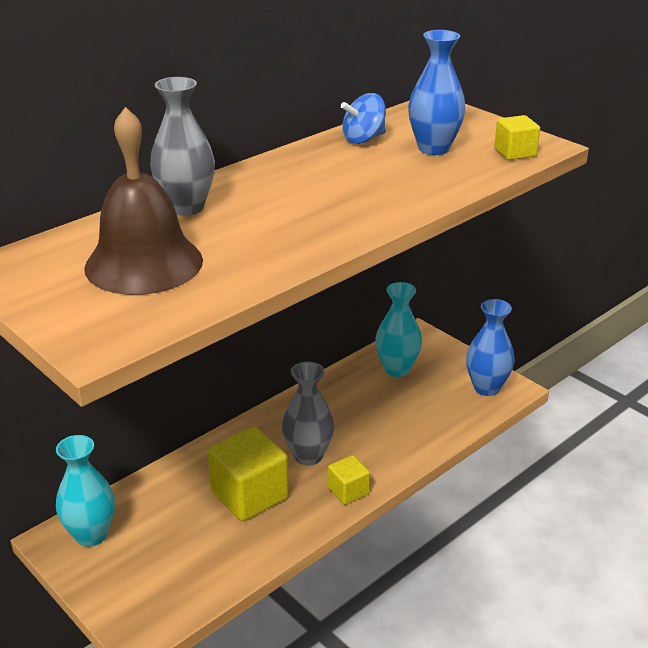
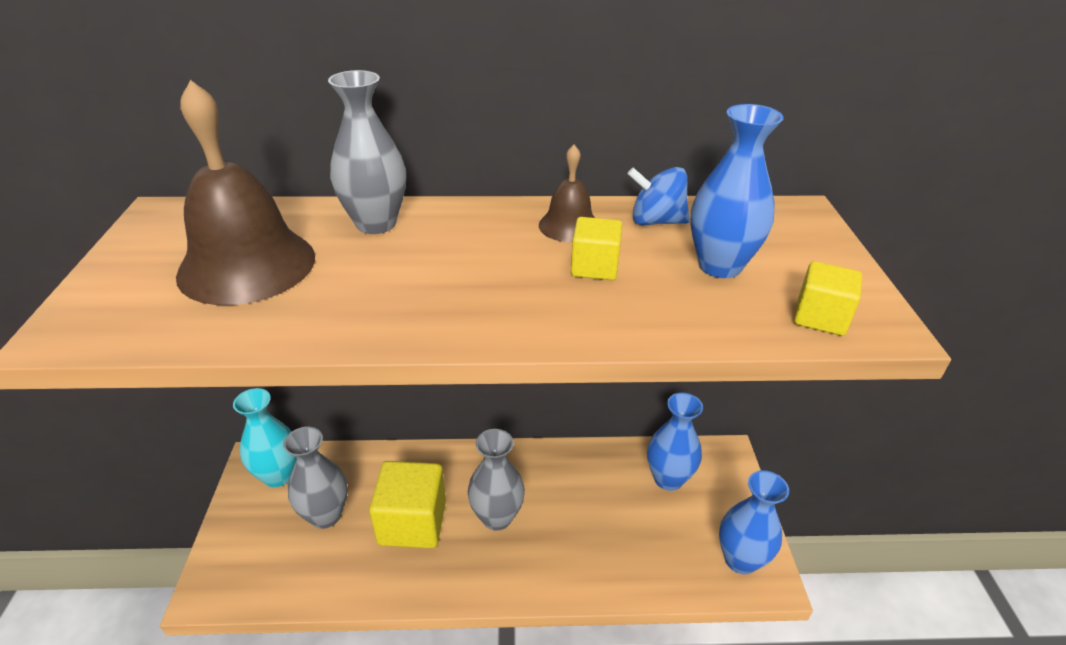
camera: 40 degrees right, 5 degrees up
(173, 532) = (325, 515): none -> grey vase
(316, 160) = (569, 225): none -> brown bell
(348, 491) = (489, 580): yellow cube -> yellow cube (594, 267)
(397, 369) = (668, 479): turquoise vase -> blue vase

